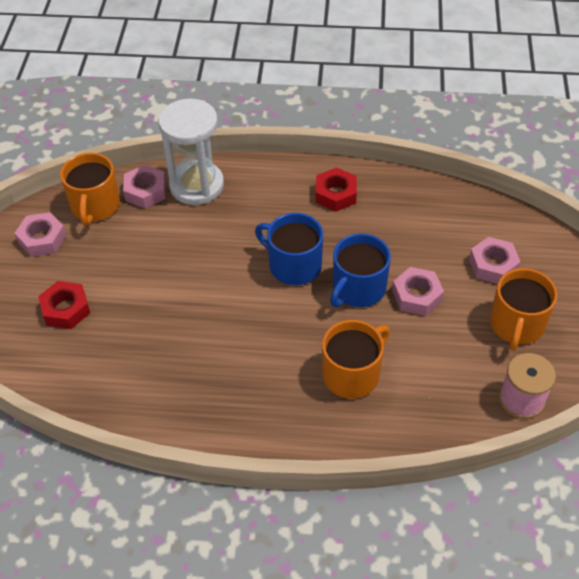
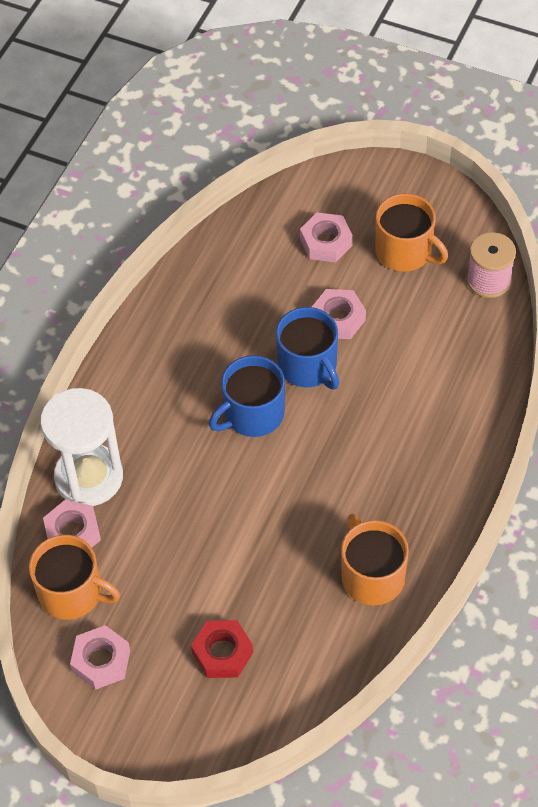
camera: 70 degrees left, 5 degrees up
(335, 194) = (167, 345): red nut -> none
(352, 374) = (411, 404): orange mug -> orange mug (372, 575)

